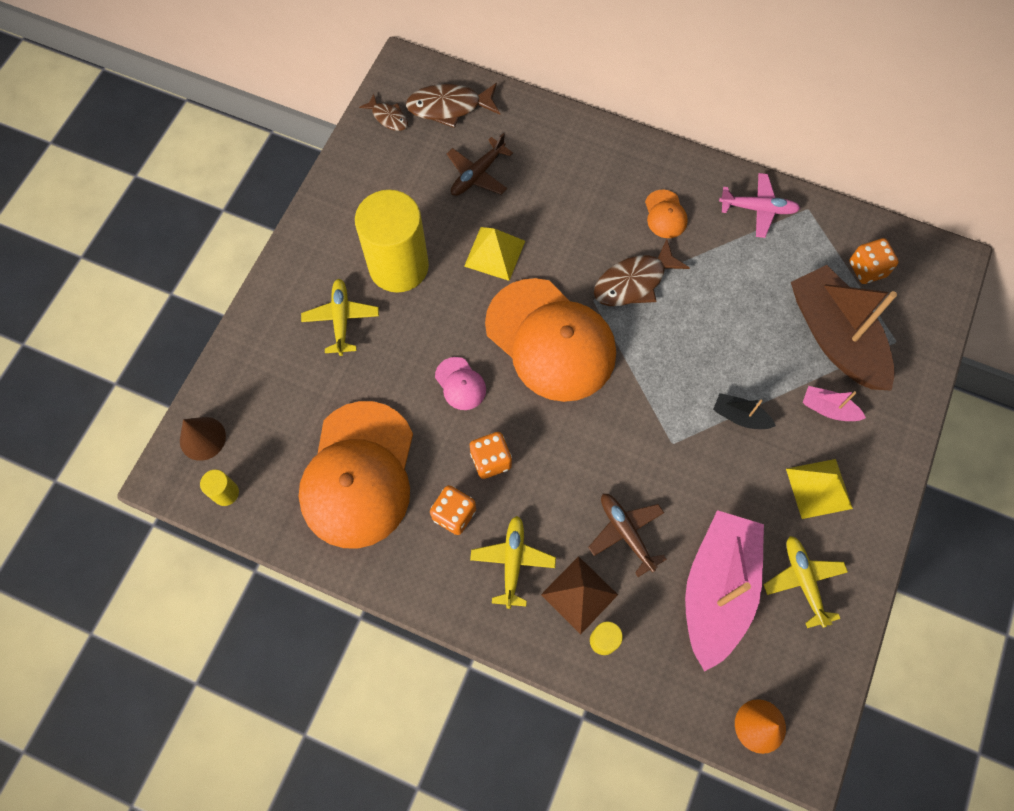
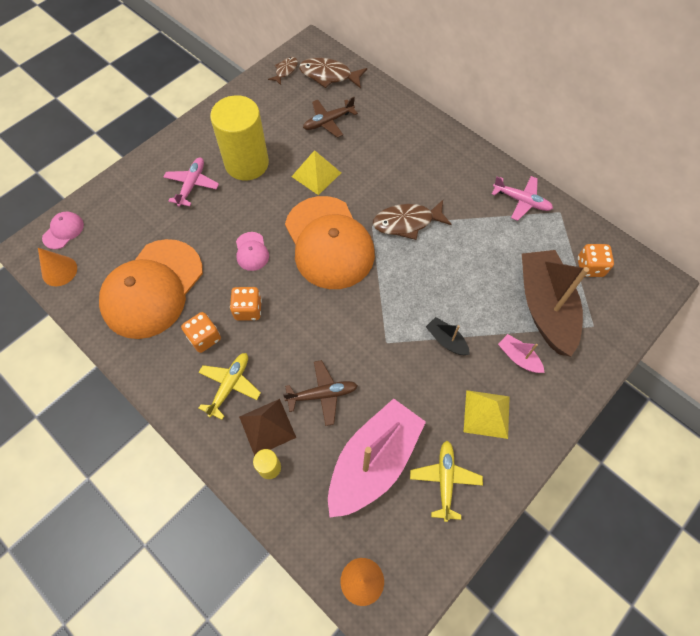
camera: 20 degrees right, 5 degrees down
(202, 438) = (63, 231): brown cone -> pink cap
(225, 493) = (59, 271): yellow cylinder -> orange cone
(341, 319) = (192, 185): yellow plane -> pink plane
(388, 117) = (285, 71): brown fish -> brown fish turned 120 degrees counterclockwise
(626, 533) = (322, 394): brown plane -> brown plane turned 90 degrees clockwise
(665, 214) = (450, 185): orange cap -> none

